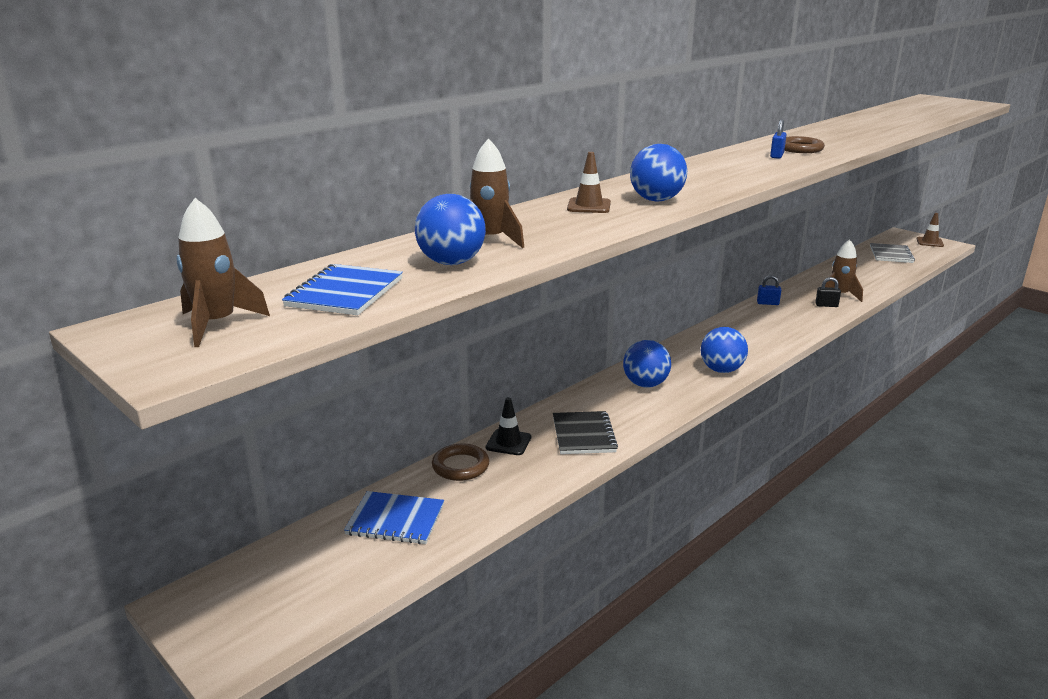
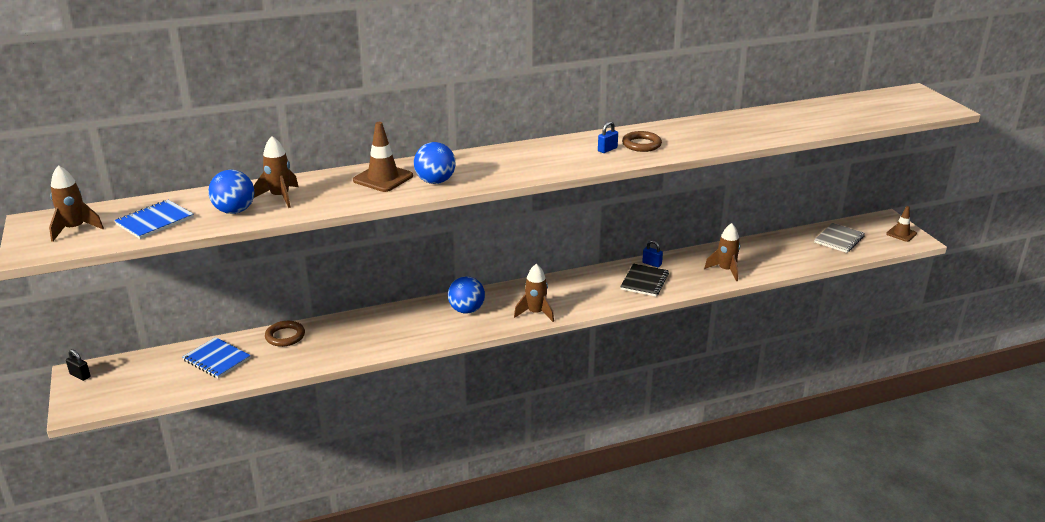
camera: 25 degrees right, 5 degrees up
(508, 442) = (329, 328): black traffic cone -> none
(583, 435) = (381, 336): black notebook -> black notebook (644, 281)
(589, 206) = (383, 178): brown traffic cone -> brown traffic cone, size x1.54
(721, 370) = (535, 313): blue ball -> brown rocket
(826, 305) = (700, 277): black padlock -> black padlock (80, 375)

